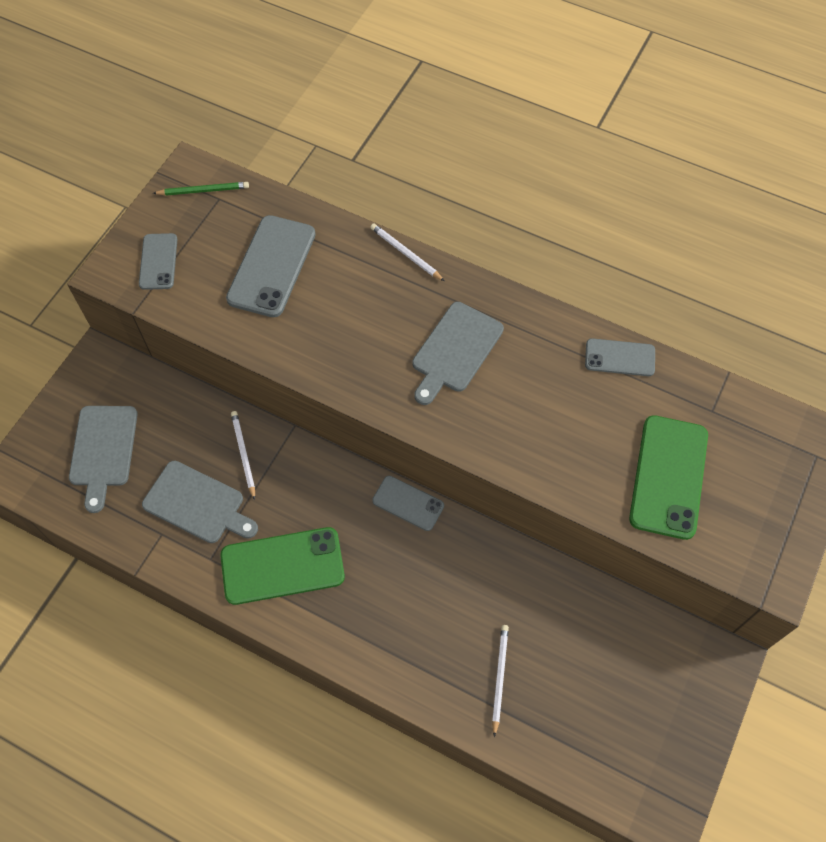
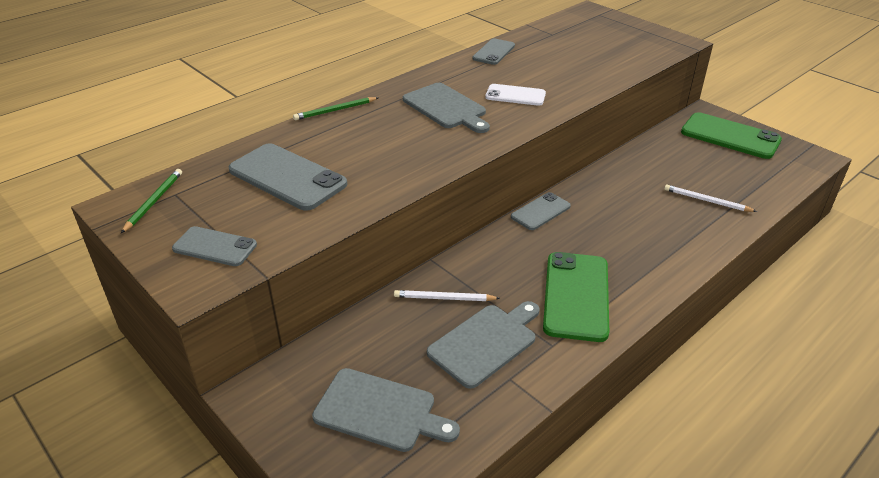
camera: 70 degrees left, 25 degrees down
(405, 253) = (335, 110): white pencil -> green pencil
(514, 410) = (515, 95): none -> white phone
(668, 476) = (595, 56): green phone -> green phone (730, 136)

